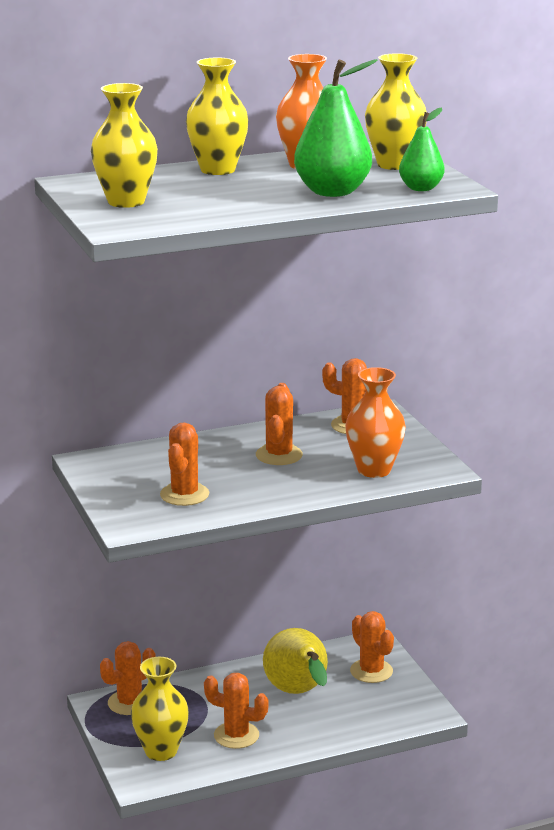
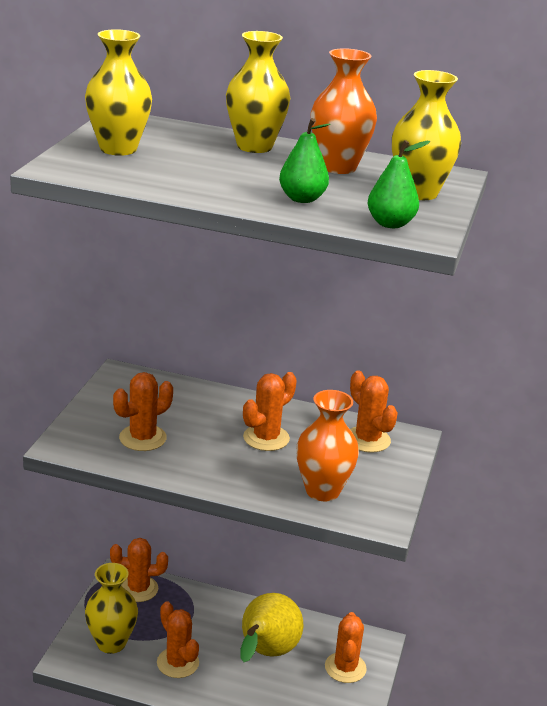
camera: 35 degrees right, 5 degrees up
(332, 192) = (302, 199): green pear -> green pear, size x0.59

